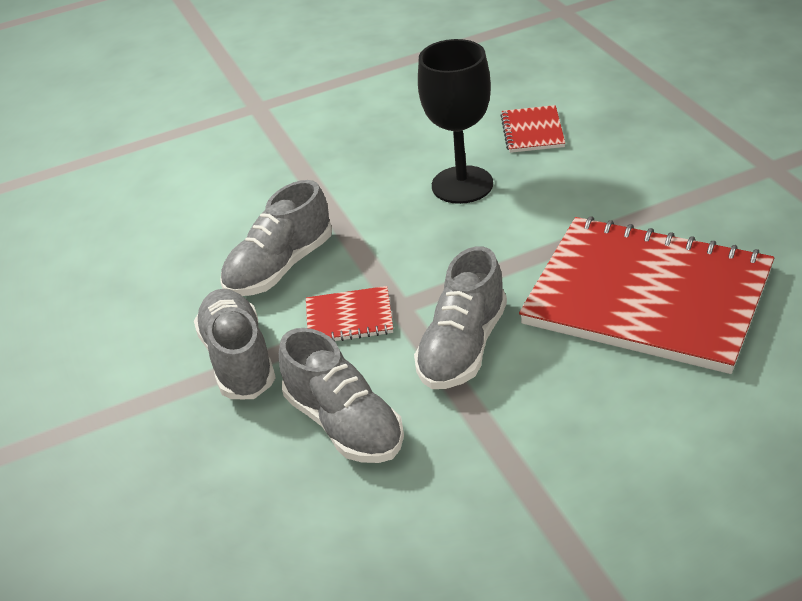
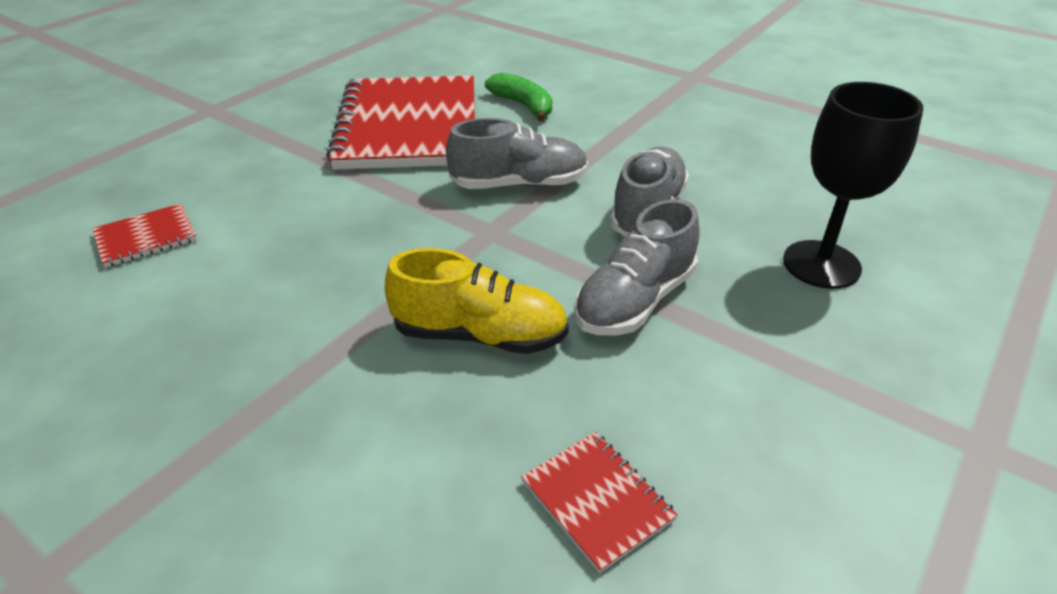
camera: 125 degrees left, 0 degrees up
(280, 267) = (480, 335): grey shoe -> yellow shoe
(349, 318) = (526, 254): red notebook -> red notebook (597, 501)
(462, 185) = (269, 254): black goblet -> black goblet (821, 264)
(651, 409) = (523, 105): none -> green banana

